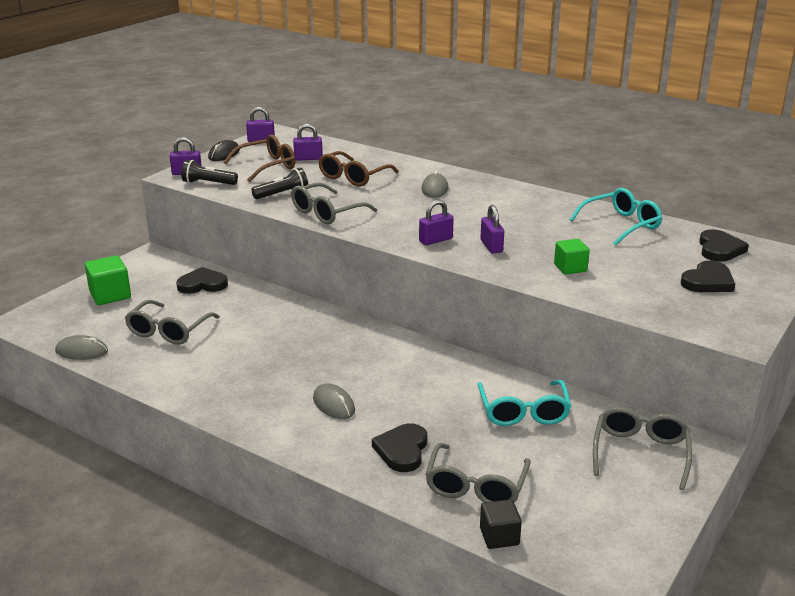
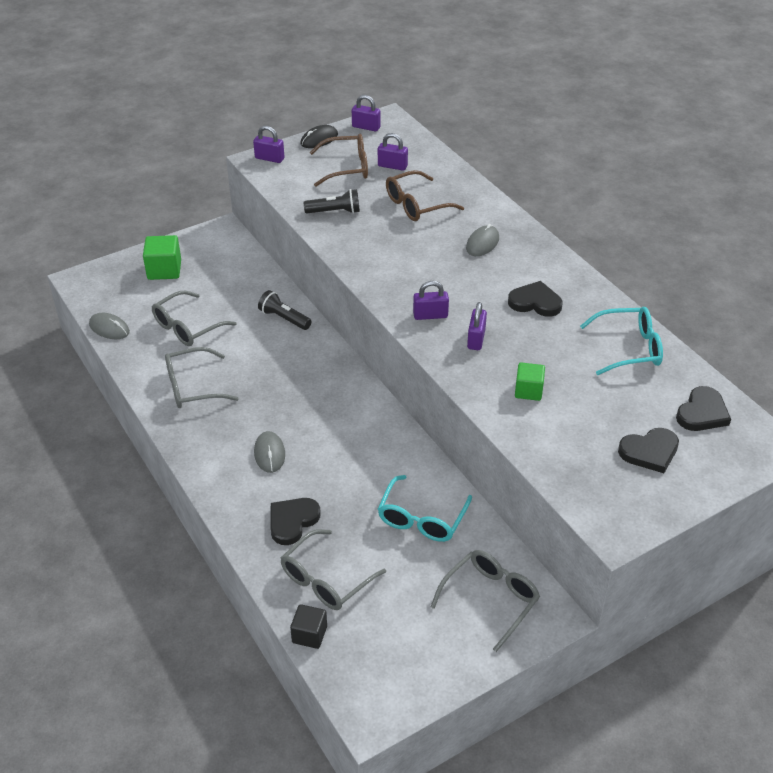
camera: 25 degrees right, 15 degrees up
(202, 284) = (246, 280): black heart -> black heart (535, 302)
(208, 183) = (279, 178): black flashlight -> black flashlight (284, 318)
(327, 213) = (357, 249): grey glasses -> grey glasses (192, 387)

